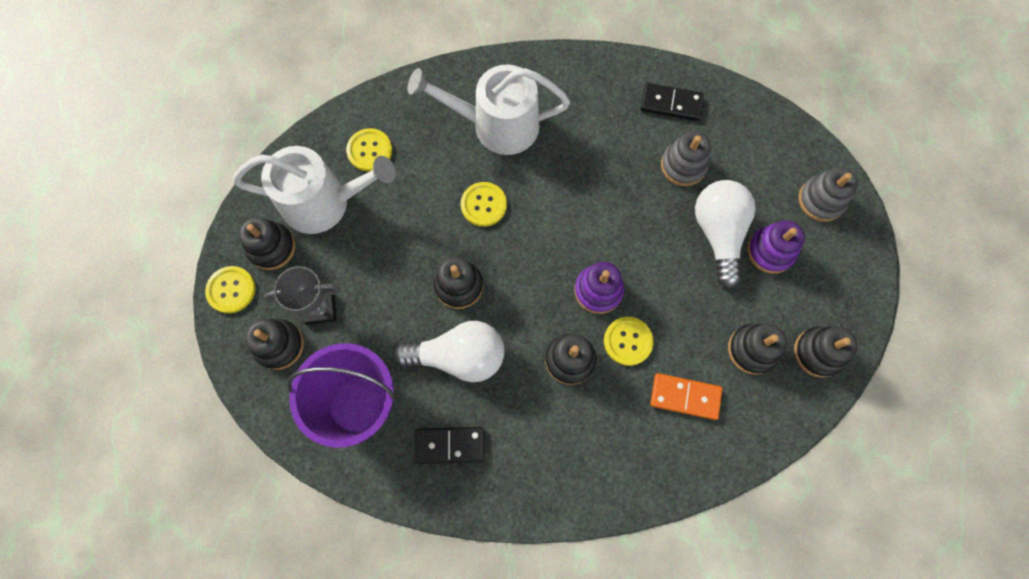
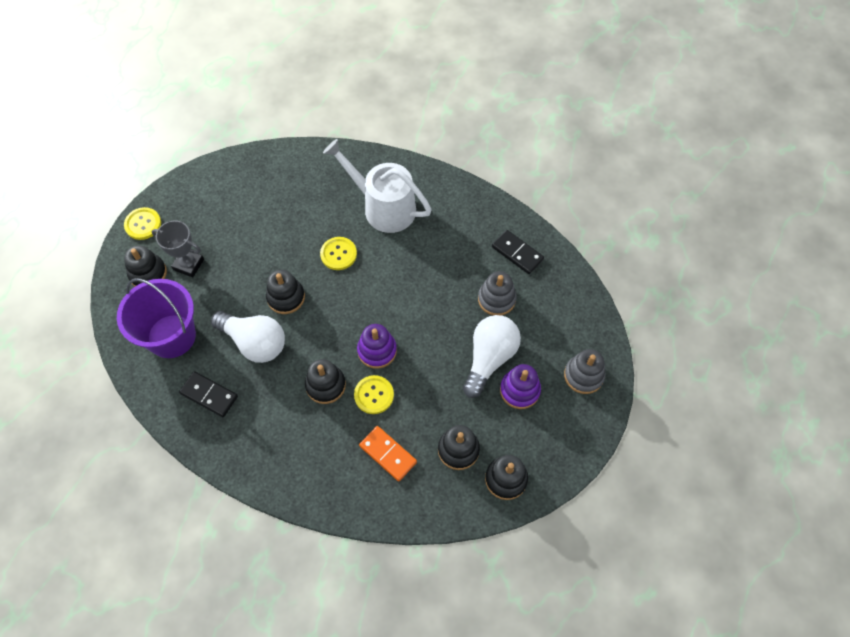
camera: 30 degrees right, 10 degrees down
(272, 247) = (185, 211): black stacking toy -> none
(324, 203) = (236, 200): white watering can -> none
(369, 150) = (288, 182): yellow button -> none

